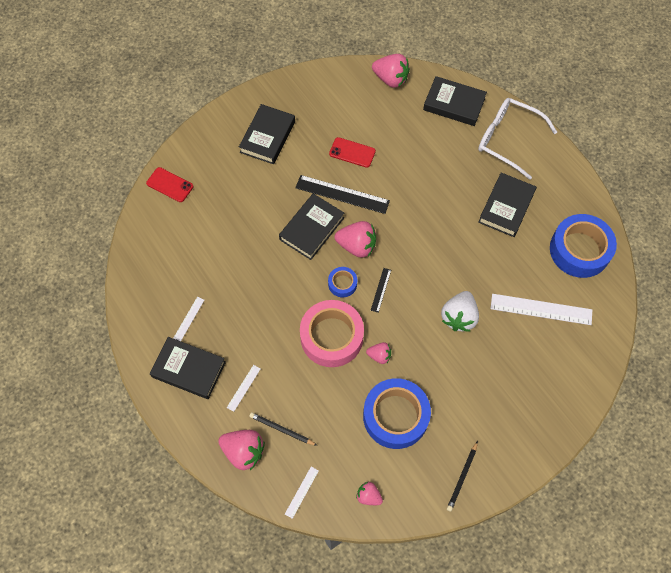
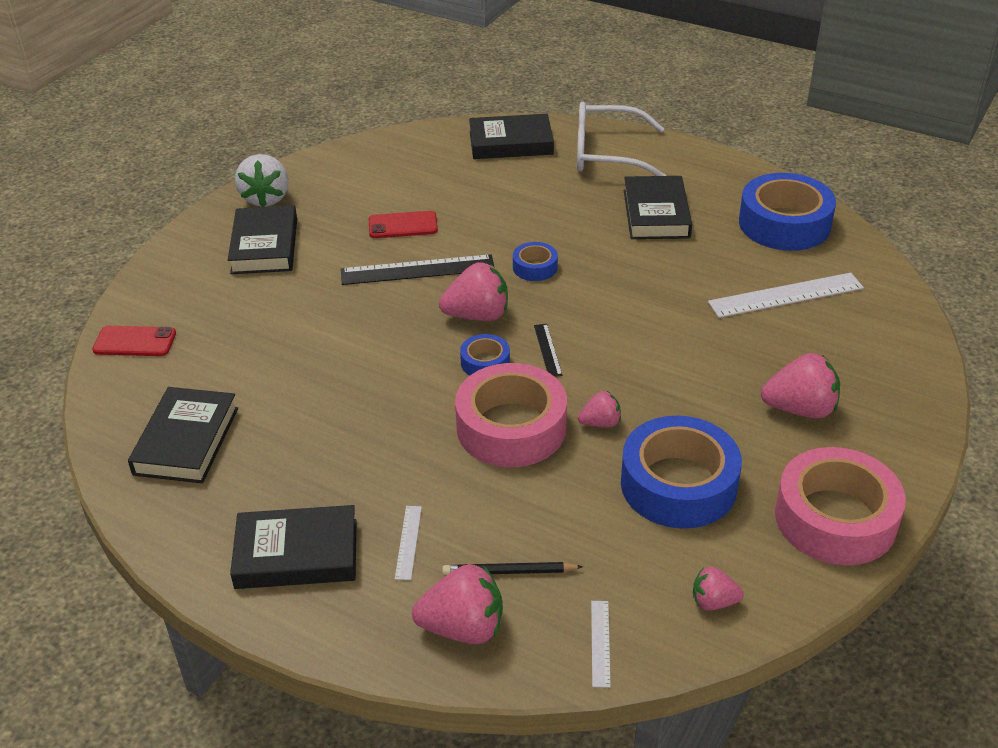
camera: 25 degrees left, 25 degrees down
(189, 318) = (258, 488): white ruler -> none
(311, 228) = (396, 319): black book -> black book (186, 441)
(390, 79) = (408, 144): pink strawberry -> pink strawberry (800, 409)
(409, 221) = (535, 267): none -> blue tape
(459, 317) = (682, 341): white strawberry -> white strawberry (266, 198)
(462, 477) = (835, 518): black pencil -> pink tape

